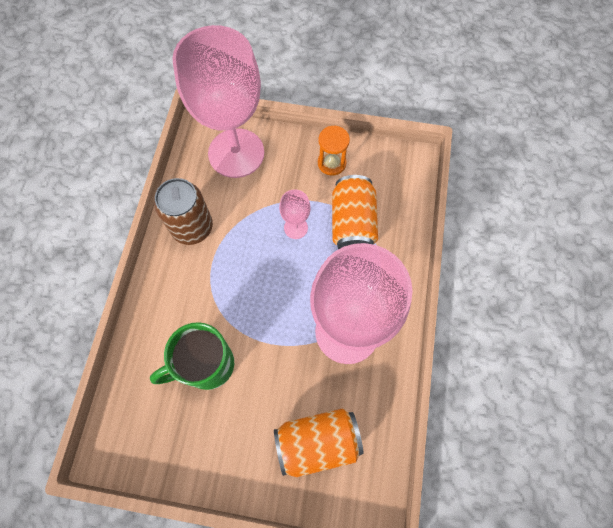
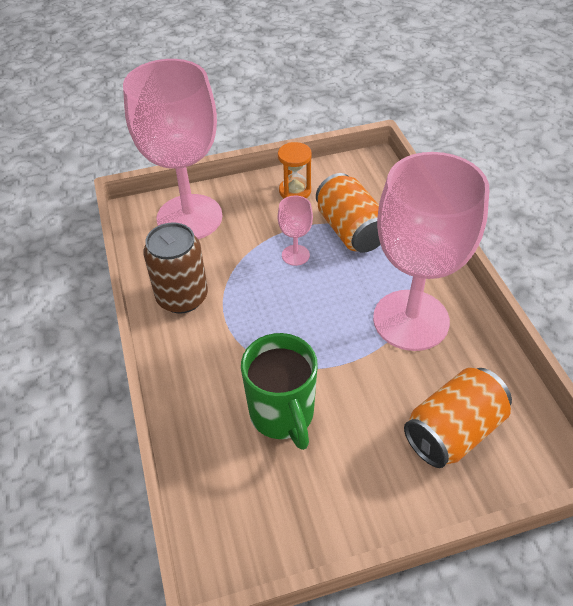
camera: 25 degrees left, 20 degrees down
(207, 365) = (282, 415): green mug -> green mug turned 60 degrees counterclockwise

